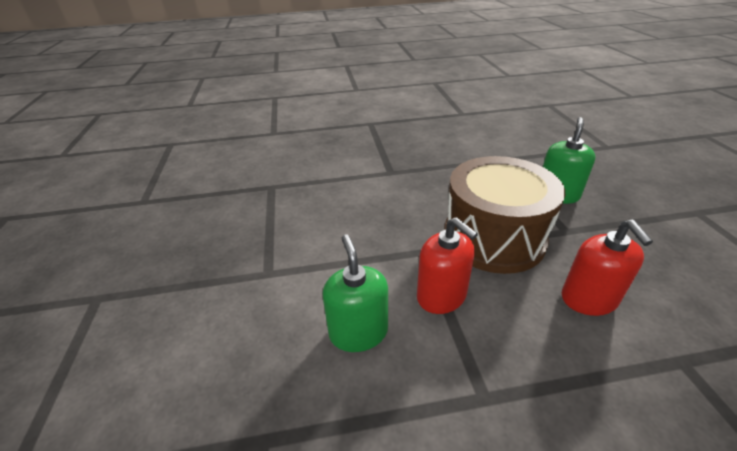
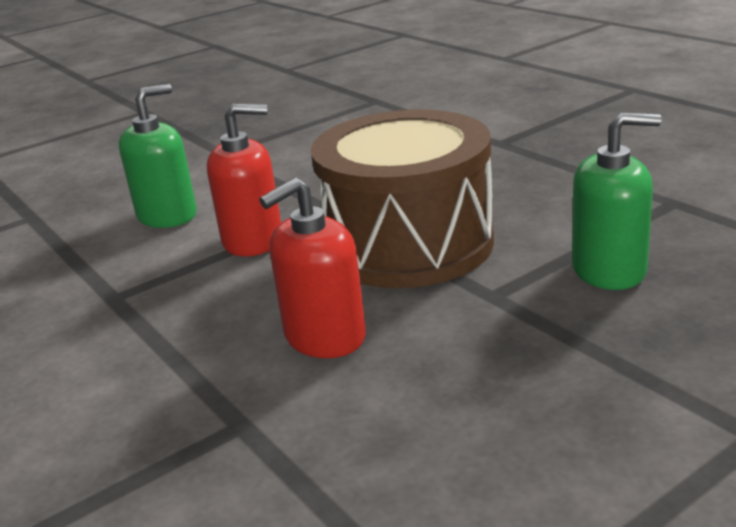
camera: 65 degrees right, 10 degrees down
(441, 296) = (253, 240): red soap dispenser -> red soap dispenser turned 120 degrees counterclockwise

